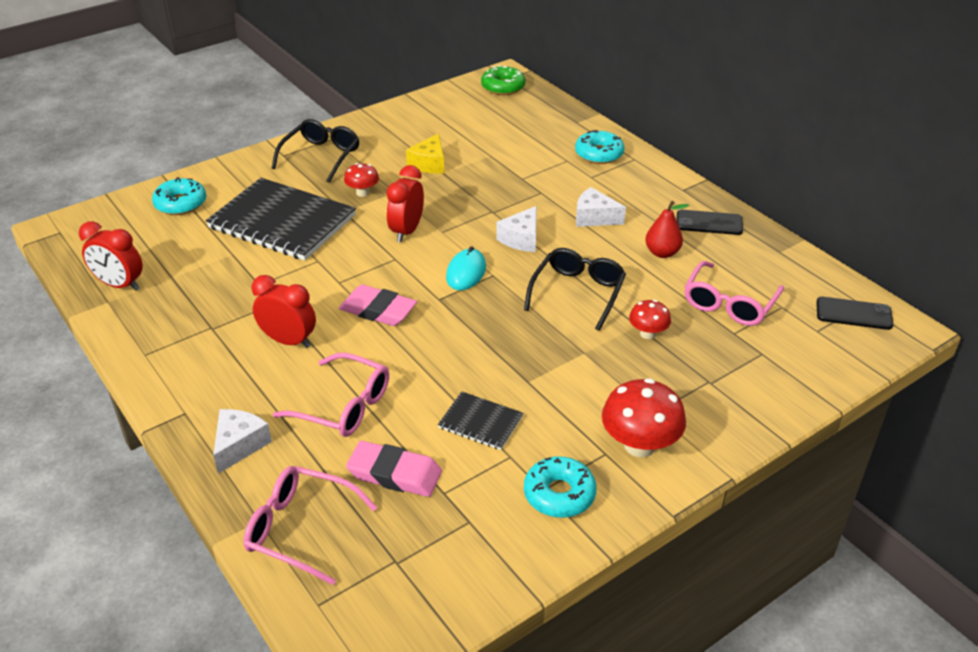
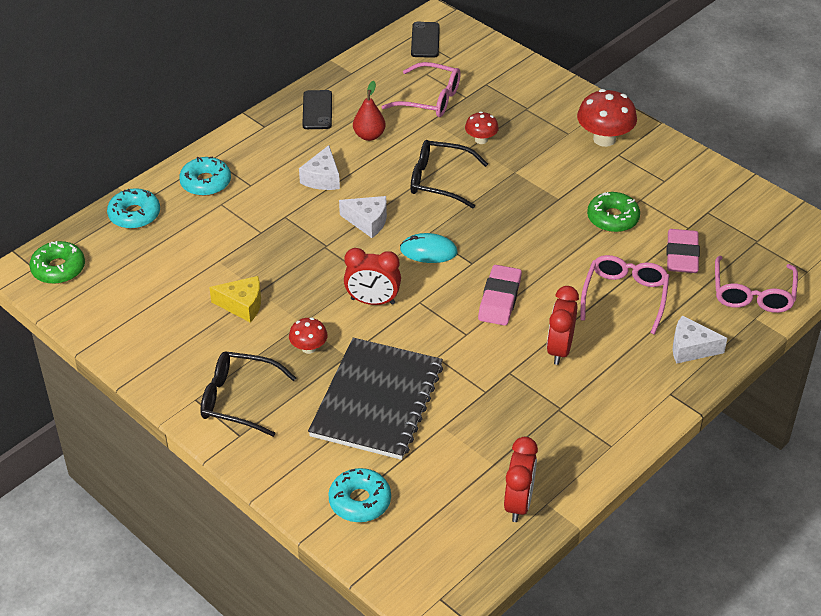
camera: 100 degrees left, 5 degrees up
(480, 422) = (612, 218): black notebook -> green donut
(559, 494) = (665, 173): turquoise donut -> turquoise donut (134, 215)

